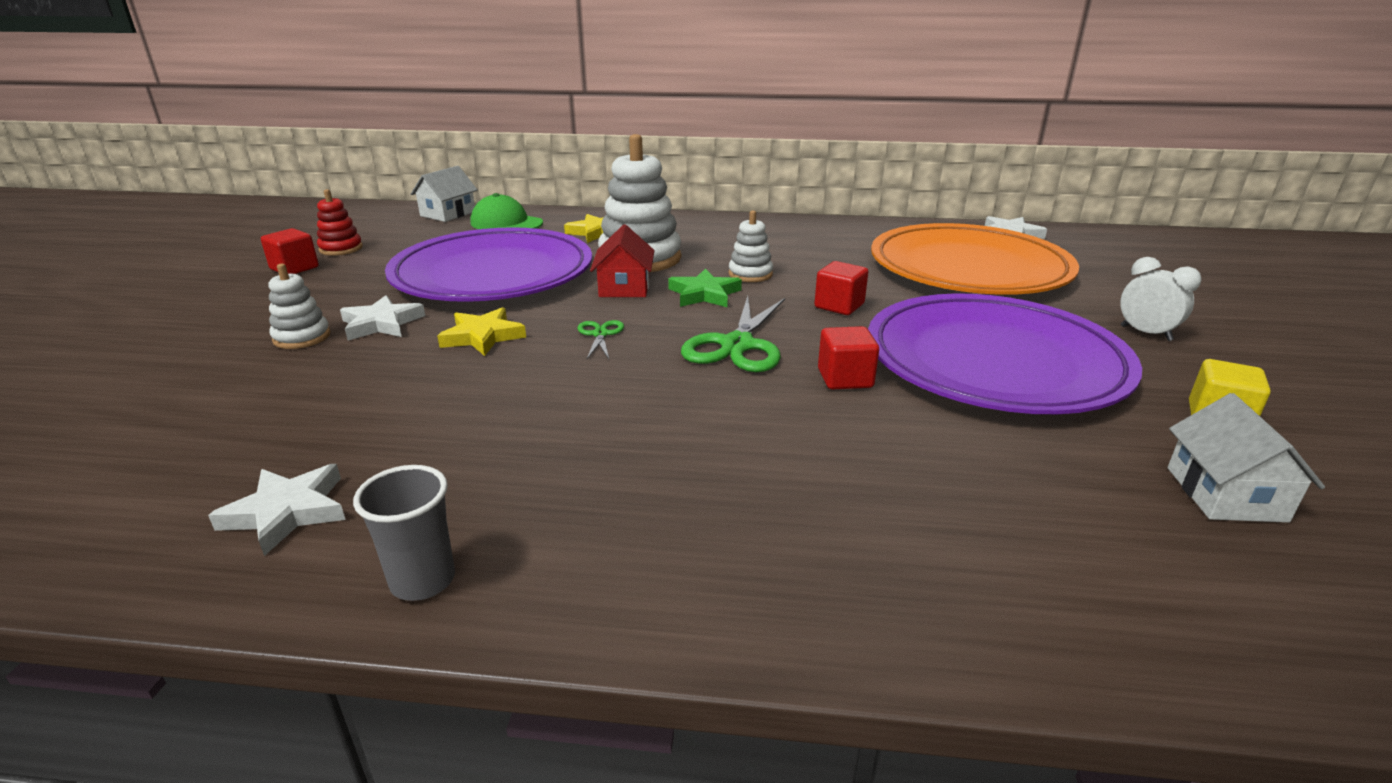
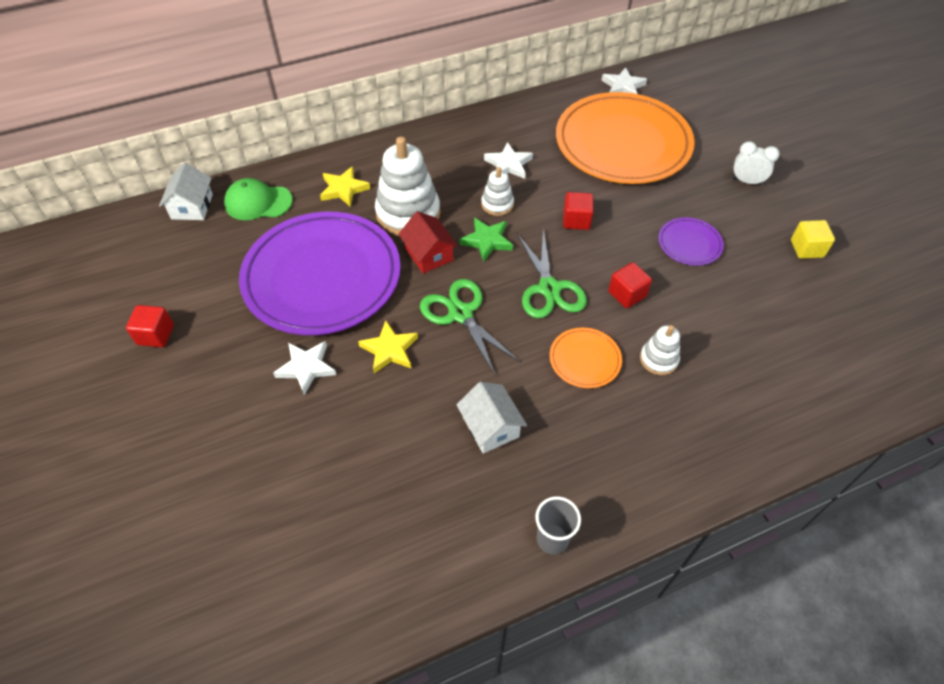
camera: 30 degrees left, 25 degrees up
(287, 512) = (442, 539): white star -> white star (508, 164)
(302, 337) = (268, 407): white stacking toy -> white stacking toy (658, 359)
(341, 249) = (161, 293): red stacking toy -> none
(600, 334) = (461, 314): green scissors -> green scissors, size x2.01
(712, 416) = (585, 360): none -> orange plate
(994, 362) = (689, 244): purple plate -> purple plate, size x0.42
(1225, 494) = (829, 308): white house -> white house (490, 427)

